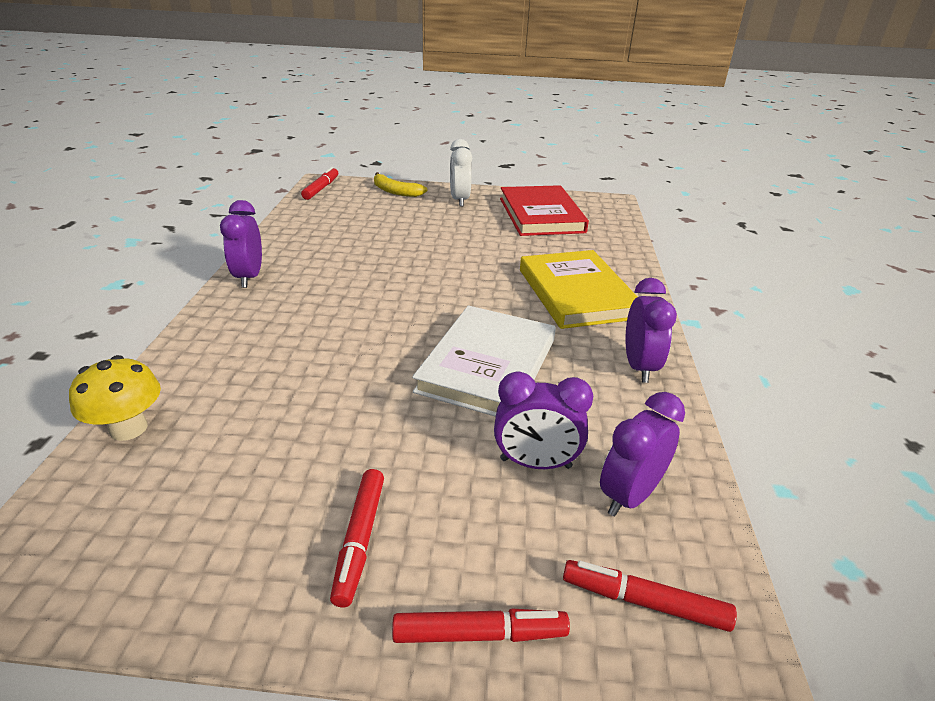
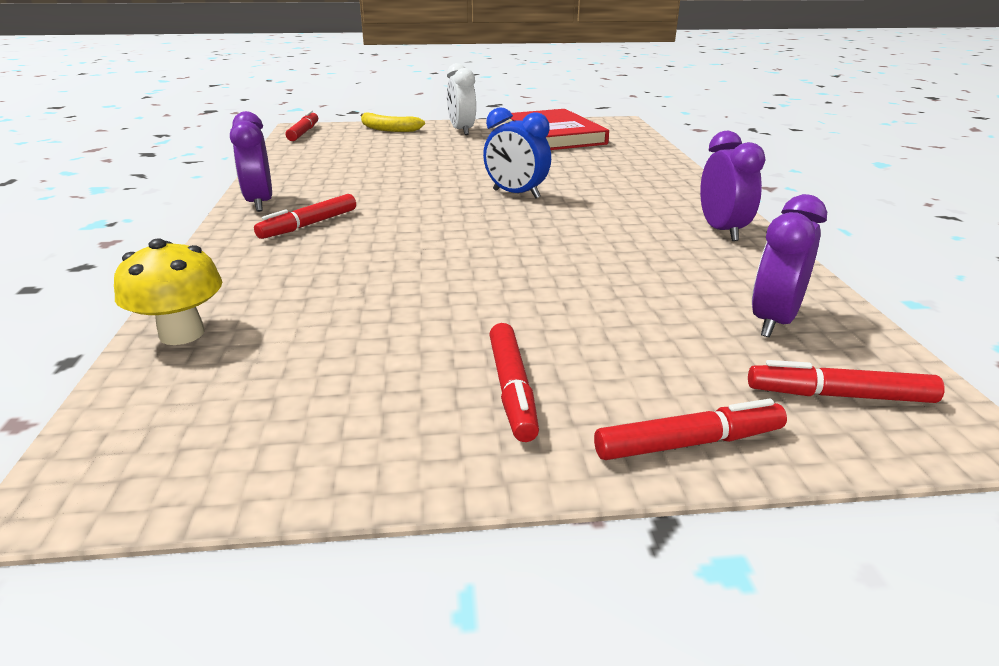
camera: 10 degrees left, 5 degrees down
(278, 310) = (309, 225): none -> red marker
(471, 292) = (516, 194): none -> blue clock
(487, 365) = (567, 244): white book -> none
(535, 463) = (663, 309): purple clock -> none
(576, 293) = (625, 186): yellow book -> none

